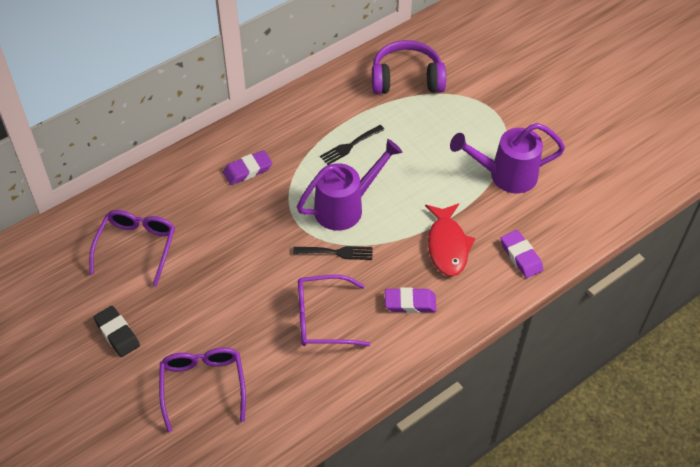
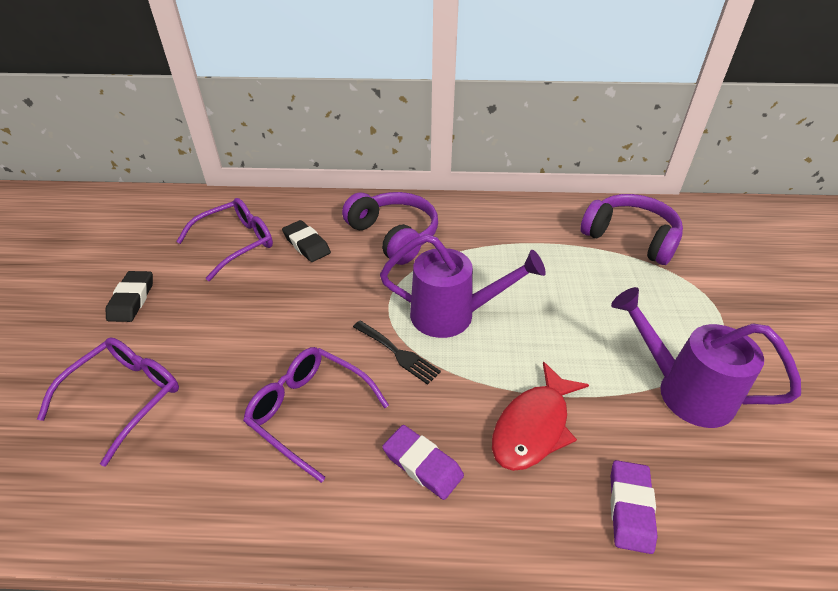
camera: 40 degrees right, 10 degrees down
(192, 215) = (306, 244): none -> black eraser
(247, 170) = (394, 236): purple eraser -> purple headphones
(350, 146) = (513, 265): black fork -> none

